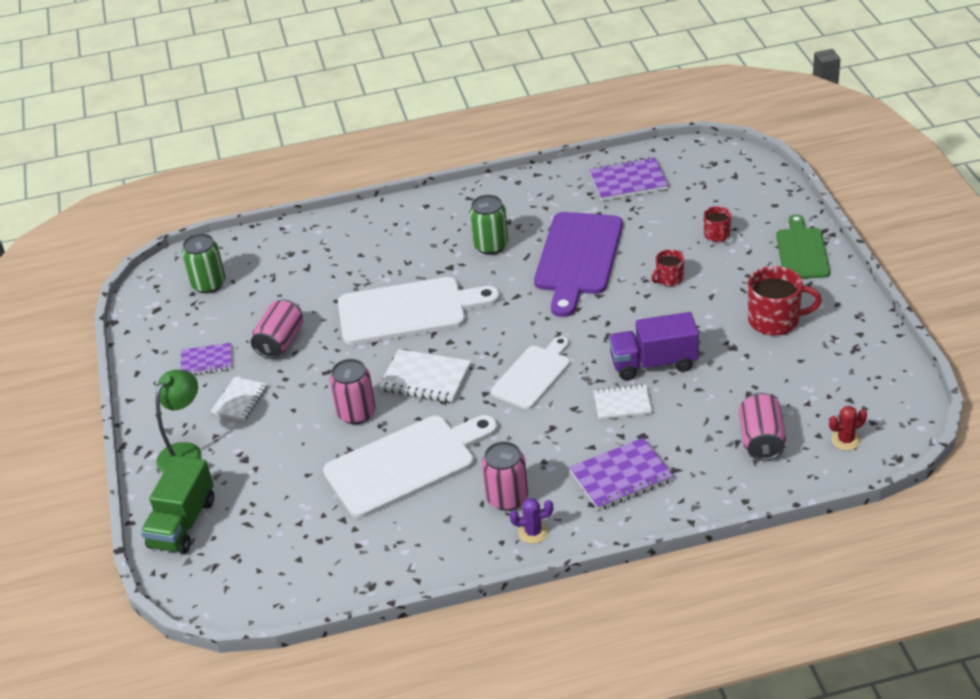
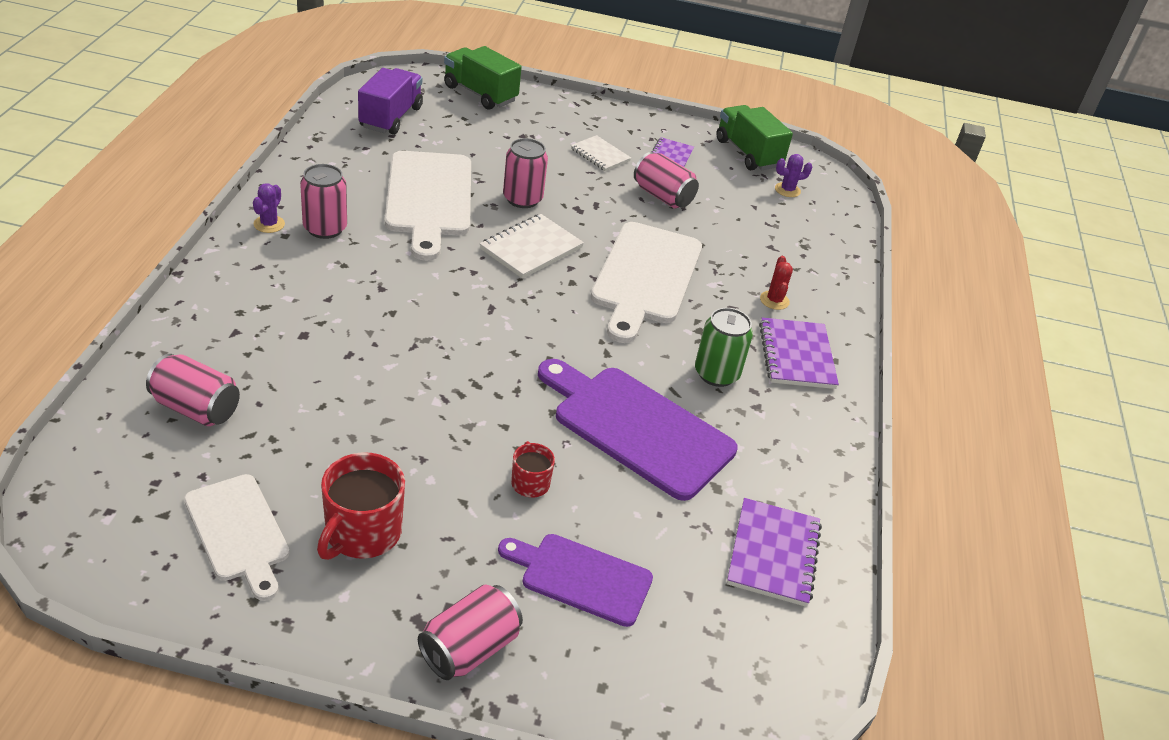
camera: 105 degrees right, 0 degrees up
(161, 322) = (748, 153): none -> green truck
(185, 452) = (560, 116): green lamp -> none
(208, 284) = (787, 190): green can -> purple cactus
(533, 375) = (468, 309): white cutting board -> white cutting board (238, 531)
(621, 476) = (269, 297): purple notebook -> purple notebook (797, 356)
(622, 404) = (362, 344): white notebook -> none
(653, 363) = (397, 394): purple truck -> purple truck (391, 117)
(717, 235) = (581, 578): red mug -> purple cutting board
(801, 251) = (469, 648): green cutting board -> pink can
(845, 440) = (114, 471): red cactus -> red cactus (774, 300)

